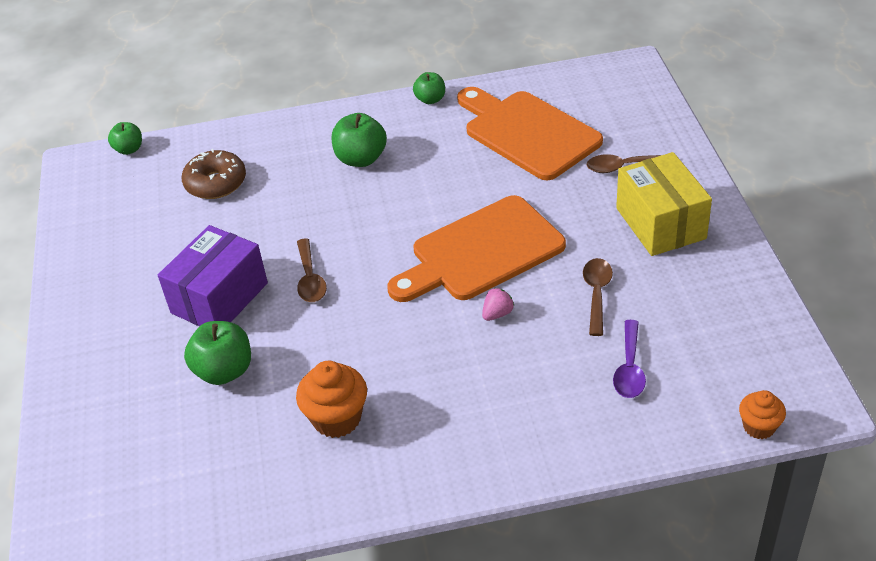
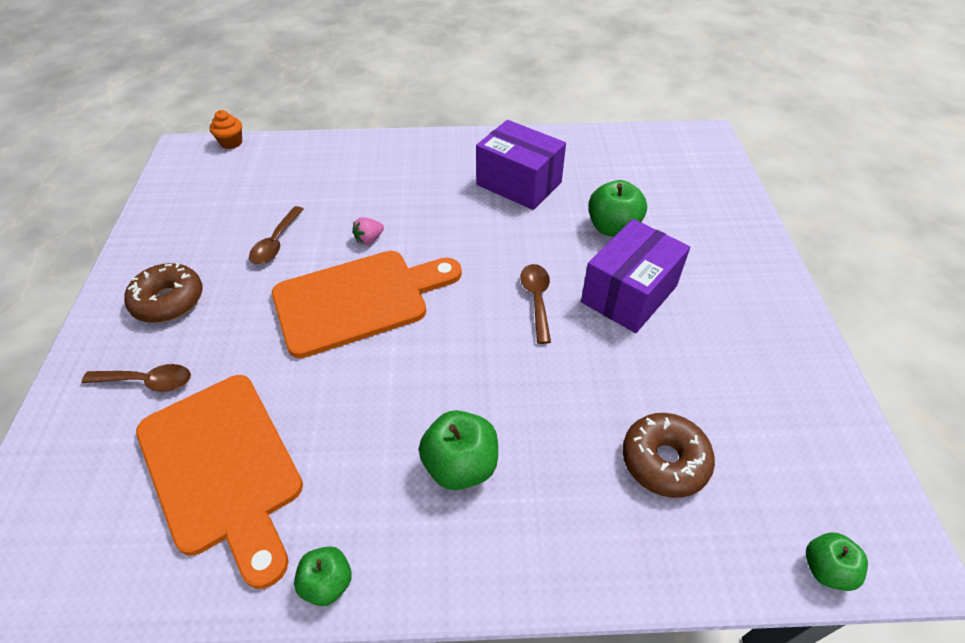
camera: 175 degrees left, 5 degrees up
(337, 418) = (519, 183): orange cupcake -> purple box
(629, 368) = (289, 185): purple spoon -> none
(660, 223) = (169, 301): yellow box -> brown donut

